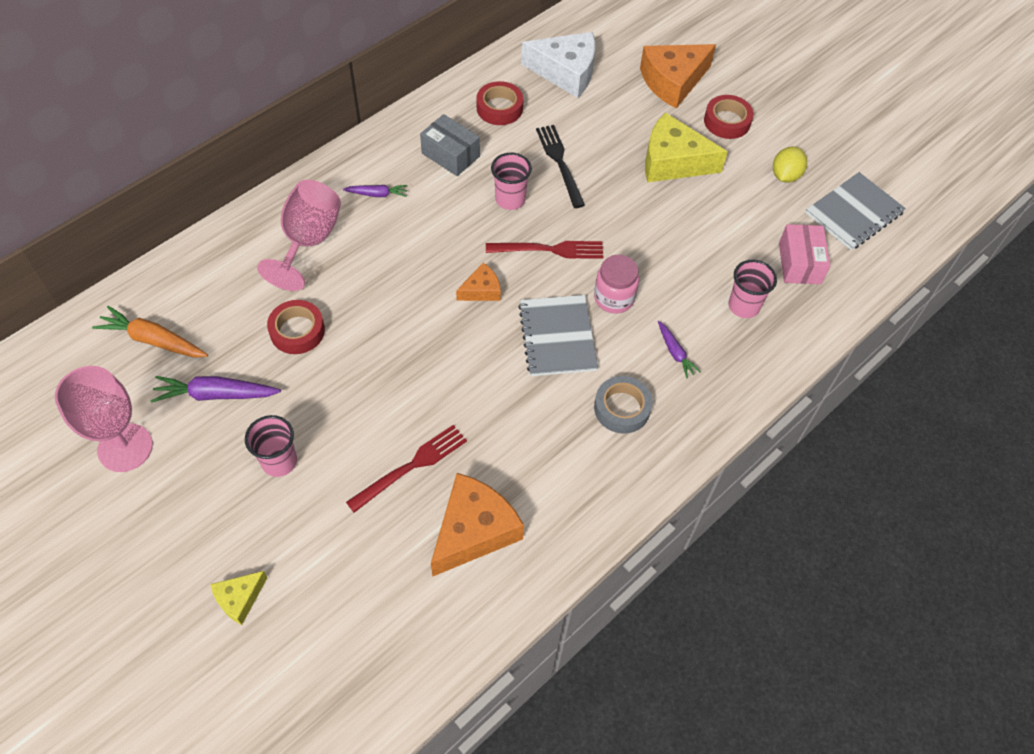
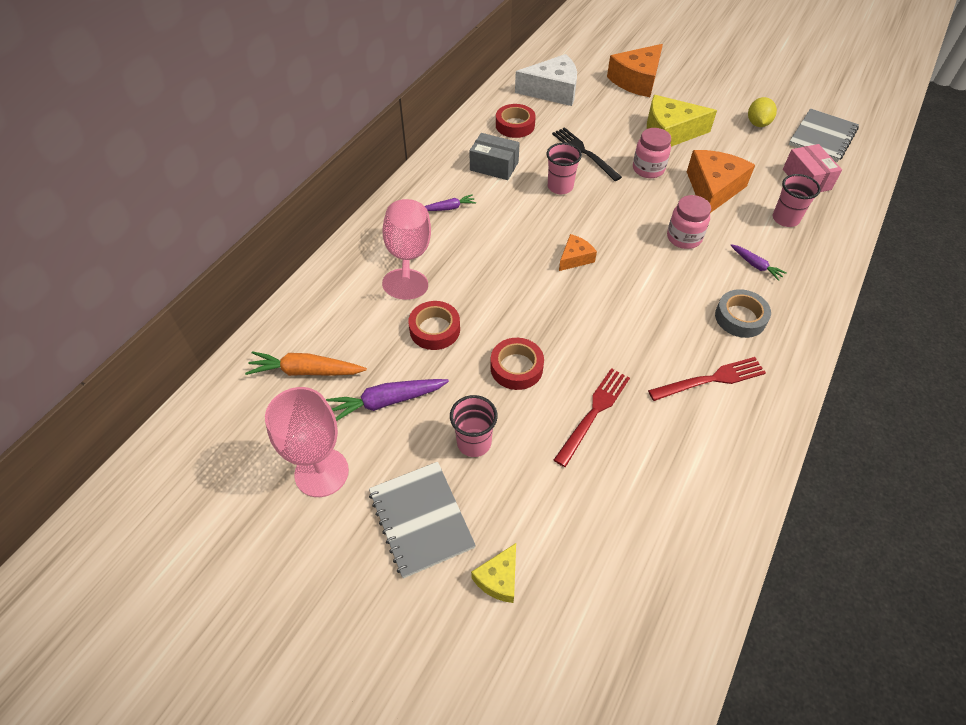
camera: 15 degrees left, 5 degrees down
(474, 530) = (677, 451): orange cheese -> orange cheese (713, 189)
(550, 250) = (612, 215): red fork -> red fork (711, 379)
(557, 337) = (656, 277): grey notebook -> grey notebook (421, 519)
(621, 202) = (648, 169): none -> pink jar
(727, 121) = (692, 98): red tape -> red tape (516, 367)

